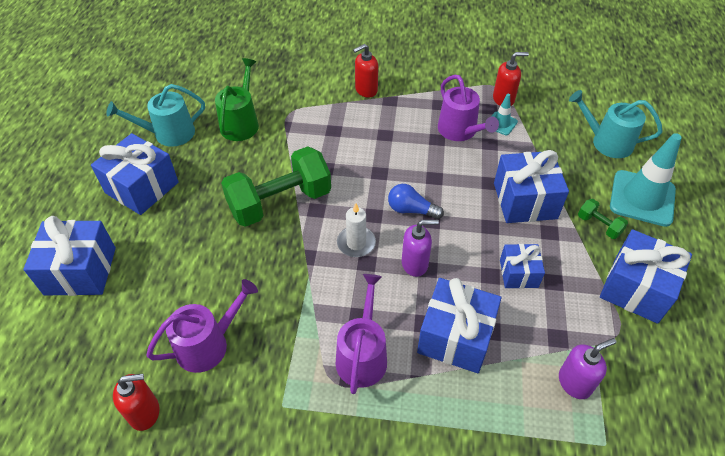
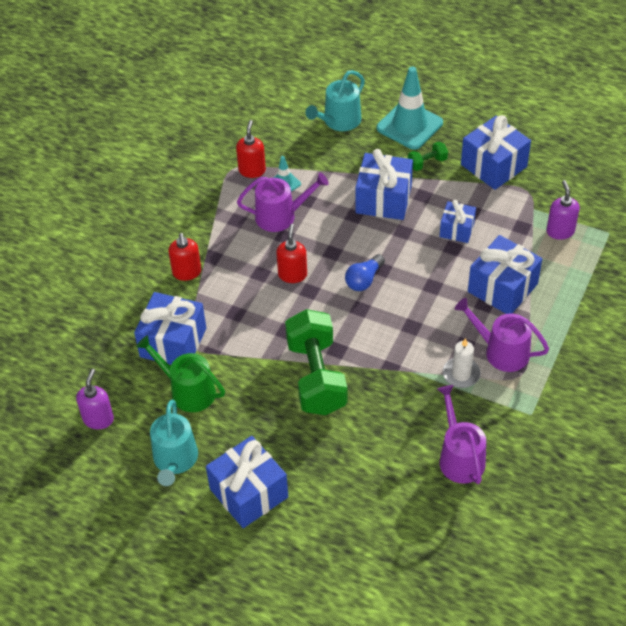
camera: 70 degrees left, 0 degrees up
(80, 271) = (343, 555): blue gift -> blue gift (173, 342)
(145, 412) = (512, 510): red soap dispenser -> red soap dispenser (292, 274)
(356, 243) = (387, 329): white candle -> white candle (461, 374)
(415, 264) = (424, 293): purple soap dispenser -> purple soap dispenser (98, 419)

